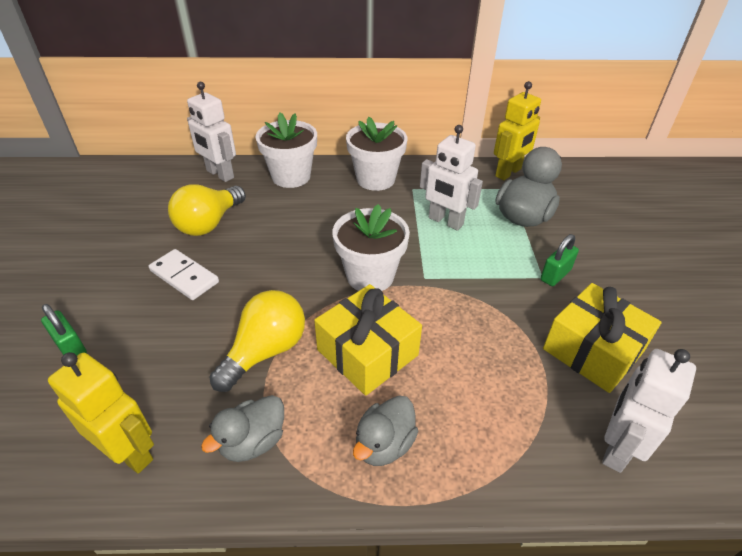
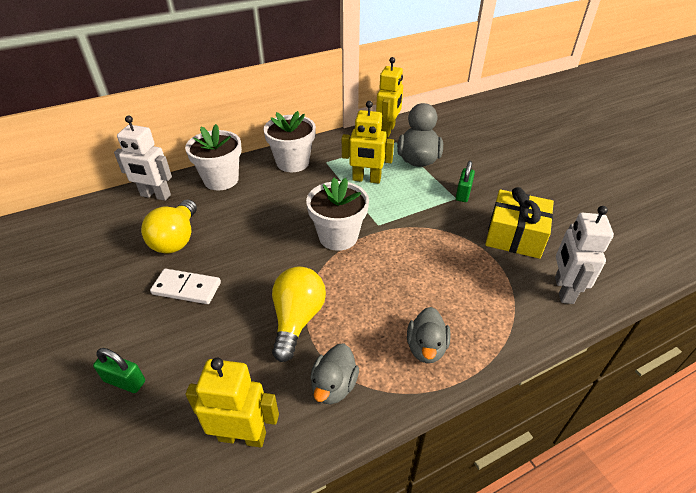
camera: 25 degrees left, 0 degrees up
(367, 352) = (373, 291): yellow gift -> none
(445, 221) = (366, 179): white robot -> yellow robot

